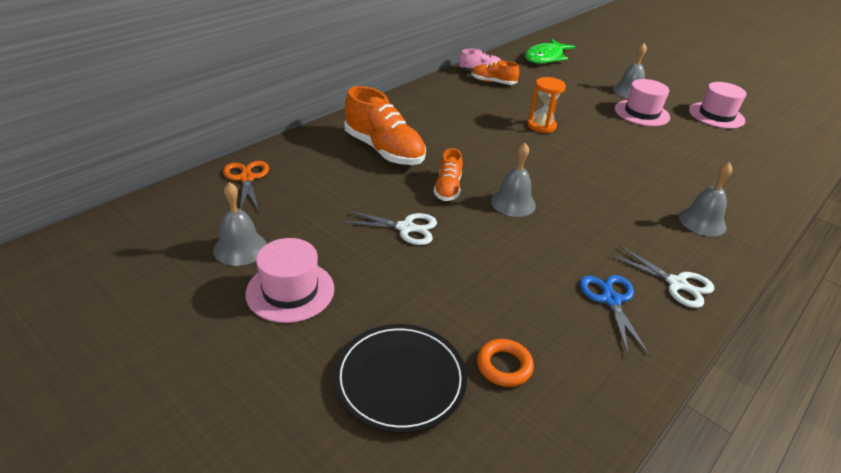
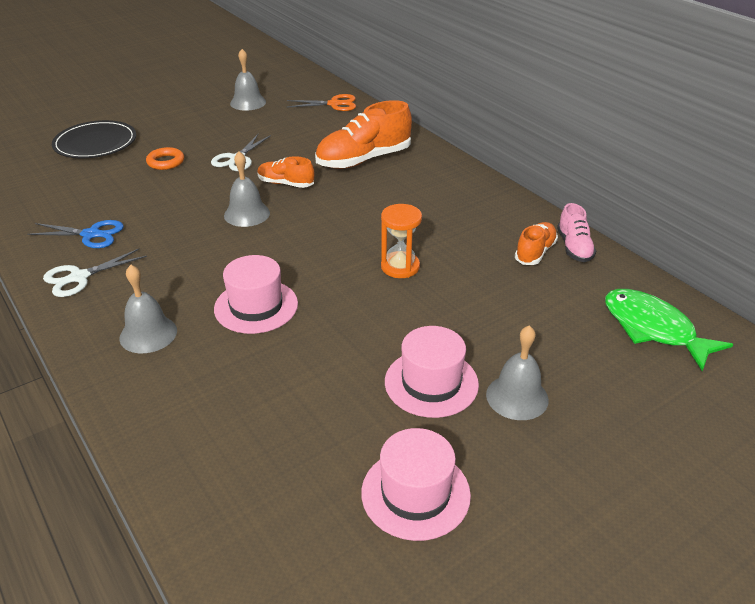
camera: 105 degrees right, 0 degrees up
(290, 291) = (195, 116): pink hat -> pink hat (256, 306)
(504, 366) = (74, 177): orange ring -> orange ring (166, 162)

